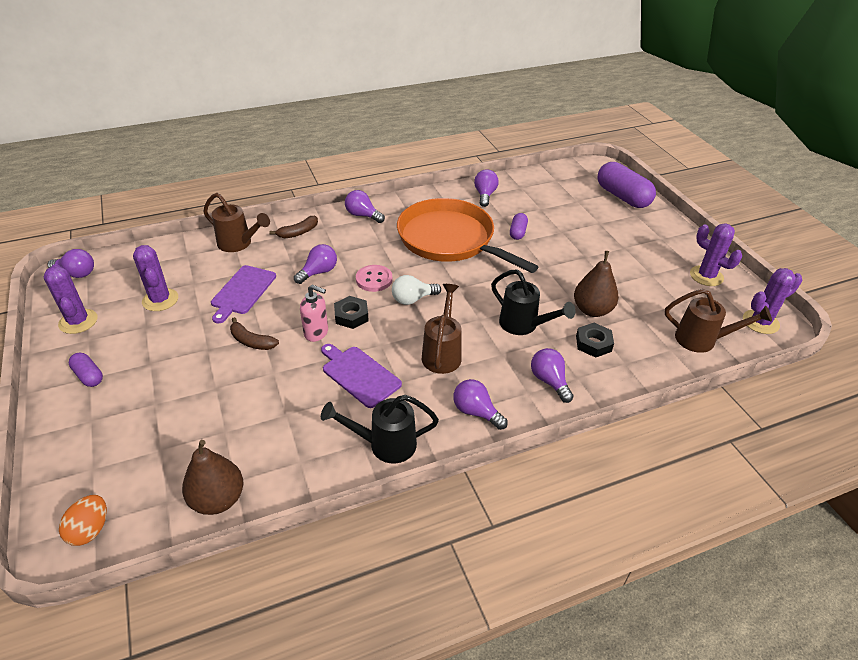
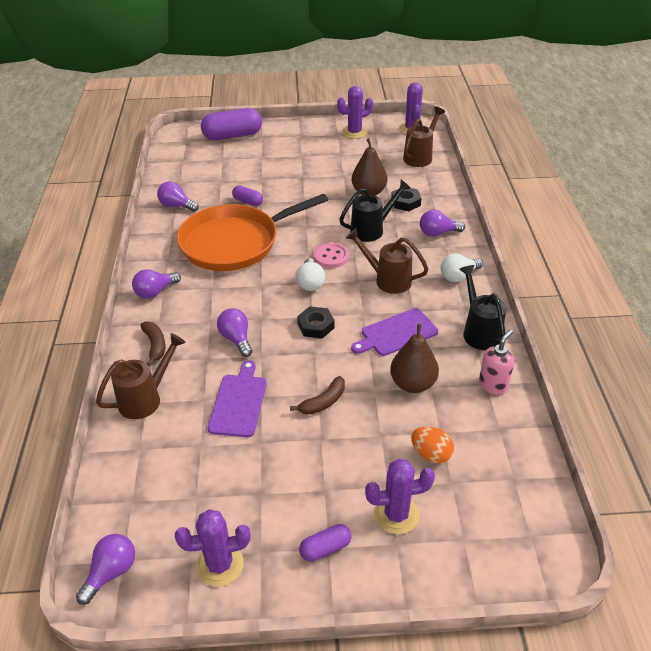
camera: 70 degrees left, 0 degrees up
(90, 530) = (536, 538): orange egg -> orange egg (431, 454)
(160, 300) = (217, 478): purple cactus -> purple cactus (396, 514)
(218, 499) = (517, 442): brown pear -> brown pear (413, 384)
(242, 292) = (238, 402): purple cutting board -> purple cutting board turned 120 degrees counterclockwise
(316, 333) = (330, 353): pink soap dispenser -> pink soap dispenser (493, 385)
(374, 279) = (269, 302): pink button -> pink button (331, 256)
(385, 444) = (479, 331): black watering can -> black watering can turned 150 degrees clockwise
(476, 412) = (458, 276): purple light bulb -> white light bulb

